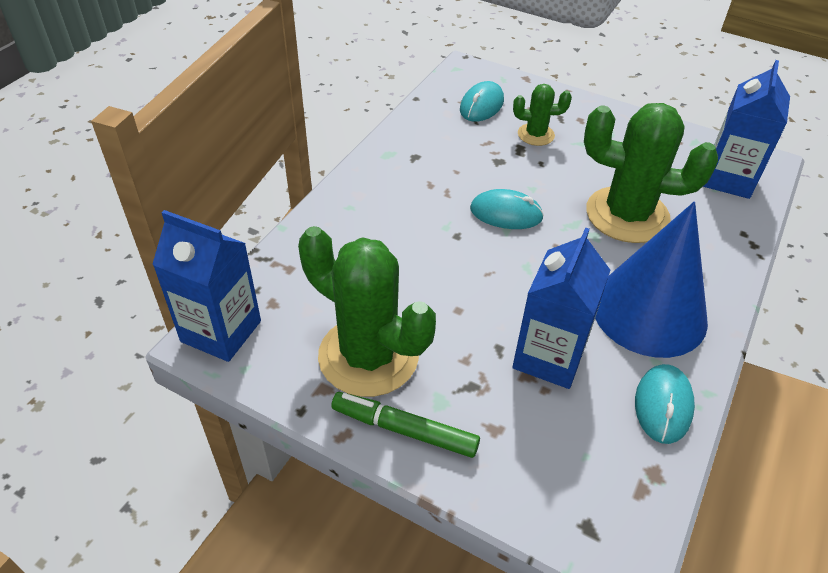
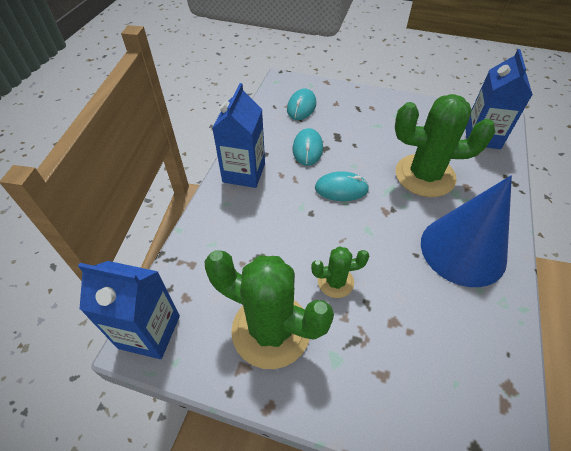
camera: 10 degrees left, 5 degrees up
(404, 430) = (315, 391): green marker -> none
(536, 135) = (345, 123): green cactus -> green cactus (335, 282)
(549, 357) = (404, 302): blue carton -> blue carton (244, 173)
(663, 405) = (497, 327): turquoise mouse -> turquoise mouse (307, 149)

